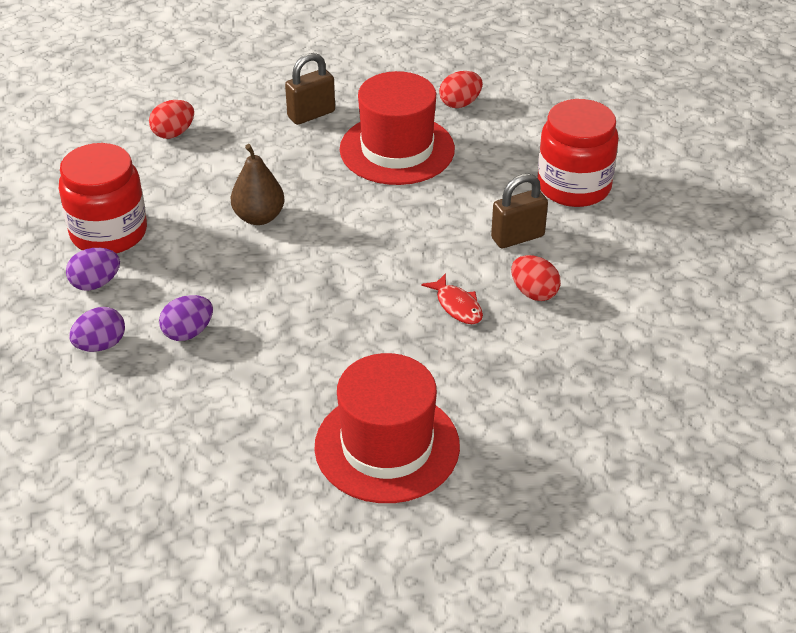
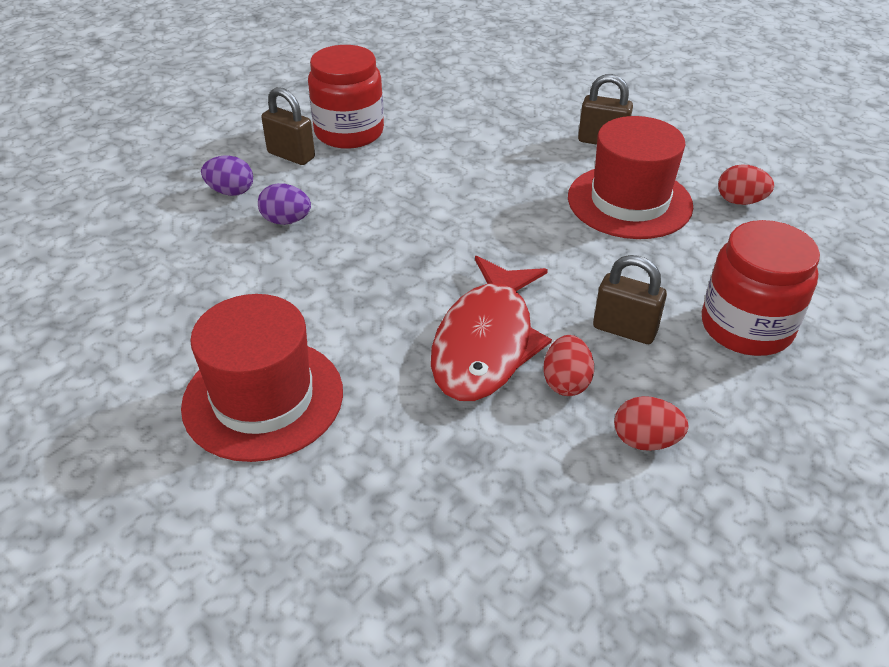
camera: 50 degrees right, 0 degrees up
(95, 283) = (291, 155): purple egg -> brown padlock
(173, 133) = (487, 100): red egg -> red egg (645, 440)
(259, 217) = (452, 182): brown pear -> none
(457, 306) = (486, 342): red fish -> red fish, size x2.35

